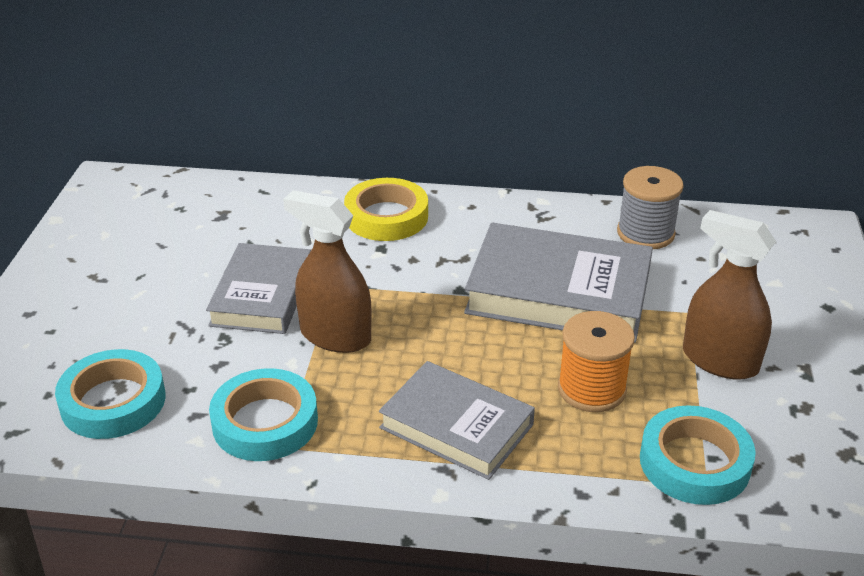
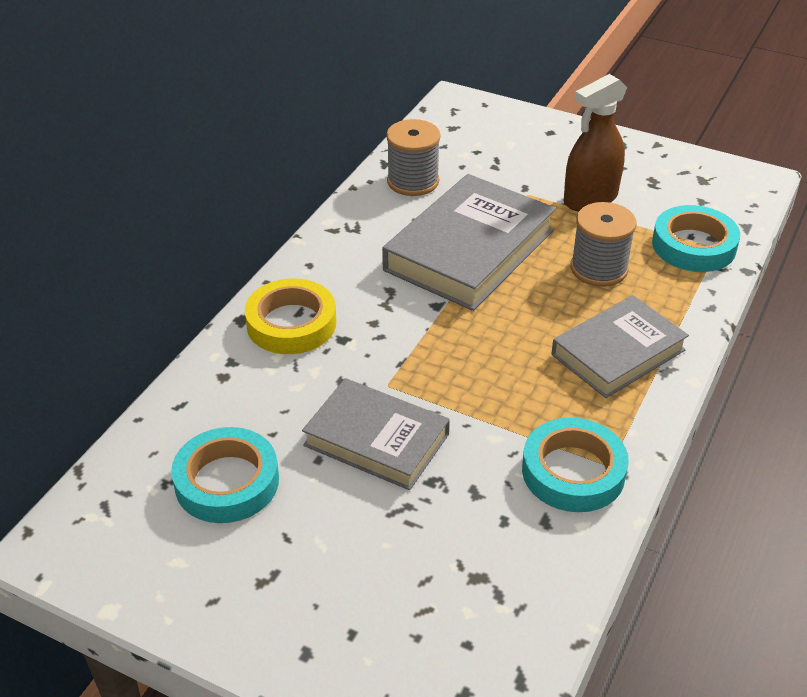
camera: 70 degrees left, 5 degrees up
(113, 401) = (501, 585): turquoise tape -> turquoise tape (227, 482)
(335, 336) = (467, 400): brown spray bottle -> none
(591, 389) = (599, 269): orange spool -> grey spool

